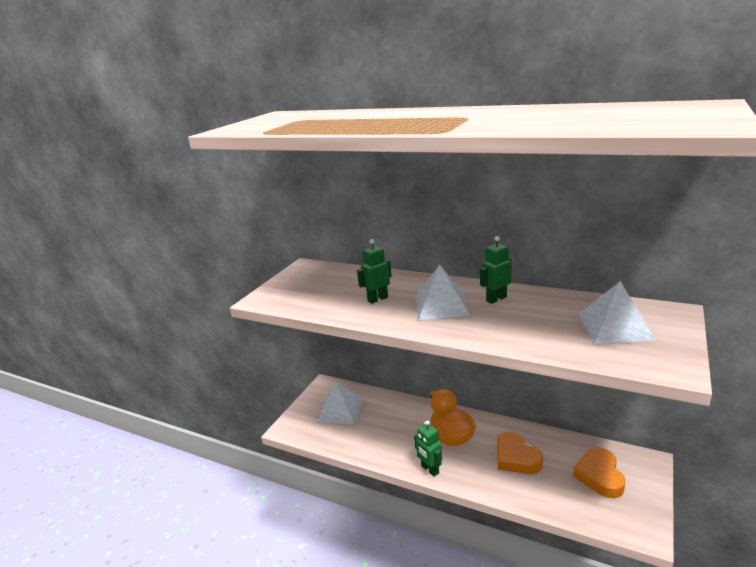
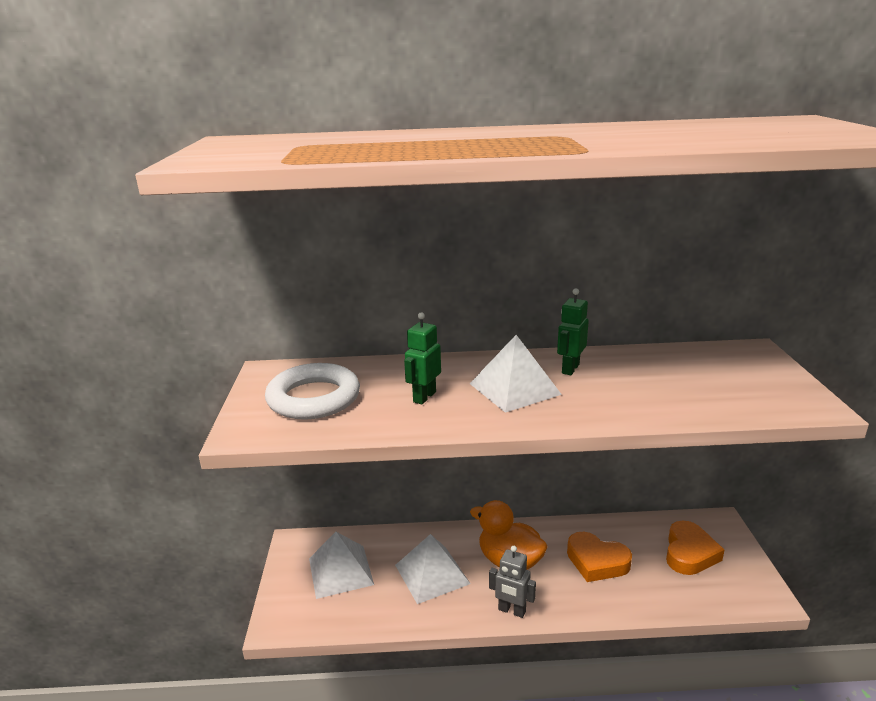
camera: 30 degrees left, 0 degrees up
(314, 287) = (314, 398): none -> white ring
(429, 469) = (511, 611): green robot -> grey robot
(599, 476) = (689, 553): orange heart -> orange heart turned 135 degrees counterclockwise
(614, 326) = (720, 375): white pyramid -> white pyramid (432, 574)

